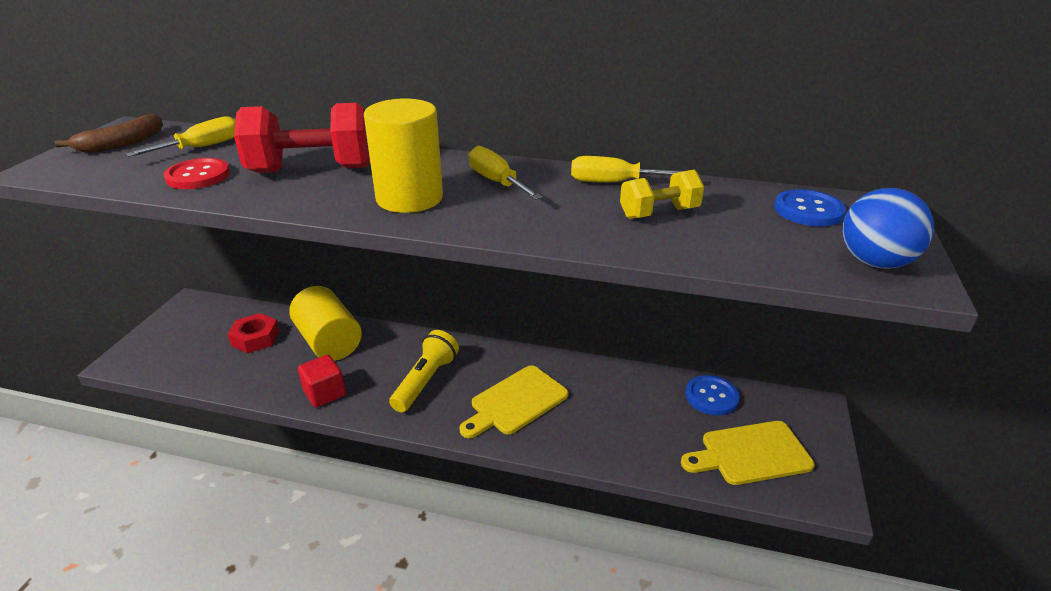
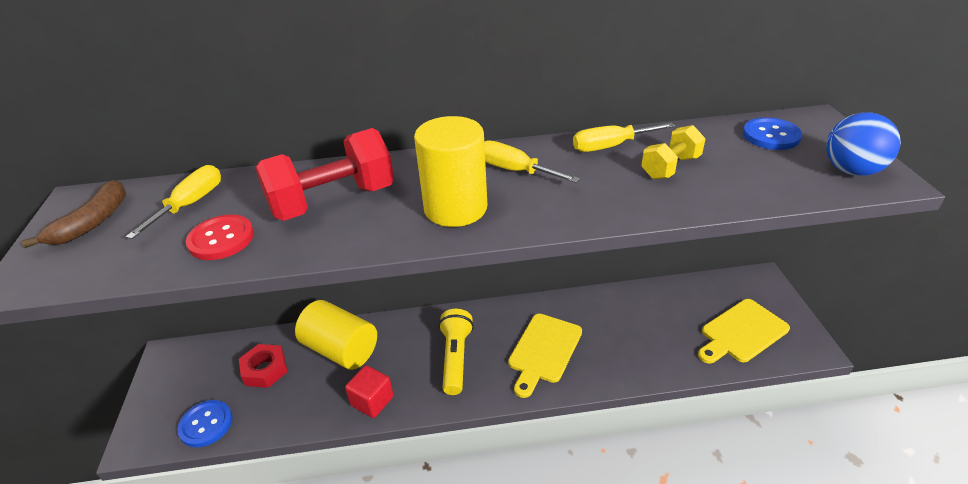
camera: 20 degrees left, 5 degrees up
(711, 397) = (687, 294): blue button -> blue button (206, 424)

